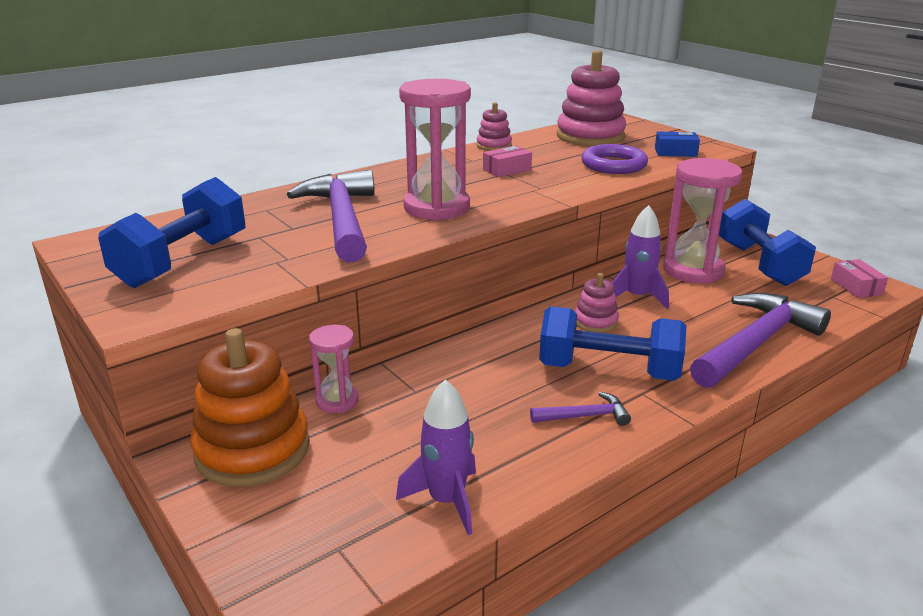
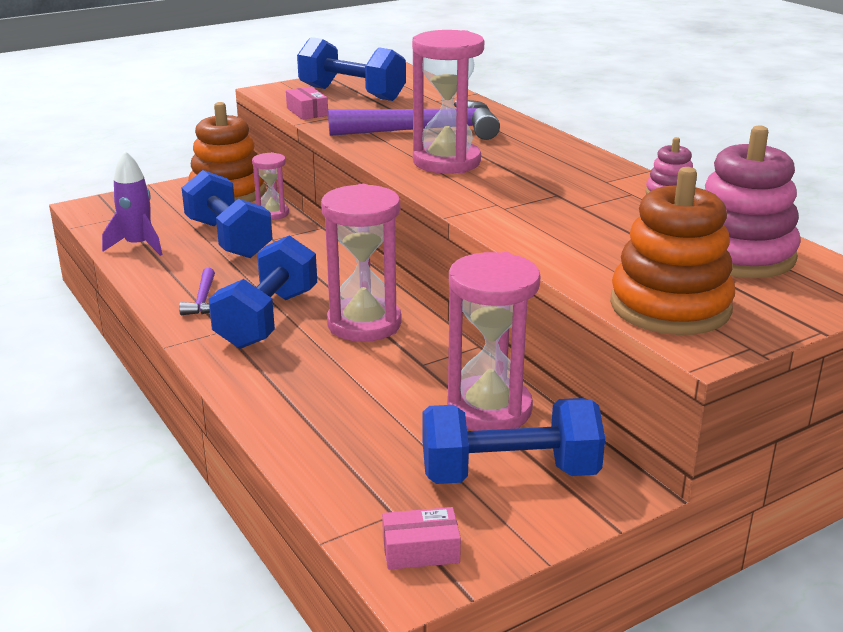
camera: 95 degrees right, 0 degrees up
(417, 424) = (228, 239): none -> blue dumbbell
(507, 170) = (570, 195): pink box -> pink box (307, 112)
(595, 322) = (364, 324): pink stacking toy -> pink hourglass
(613, 165) = (597, 255): purple ring -> none
(637, 297) = (417, 356): purple rocket -> none
(675, 152) = (670, 306): blue box -> orange stacking toy
(755, 343) = (286, 413): purple hammer -> none

